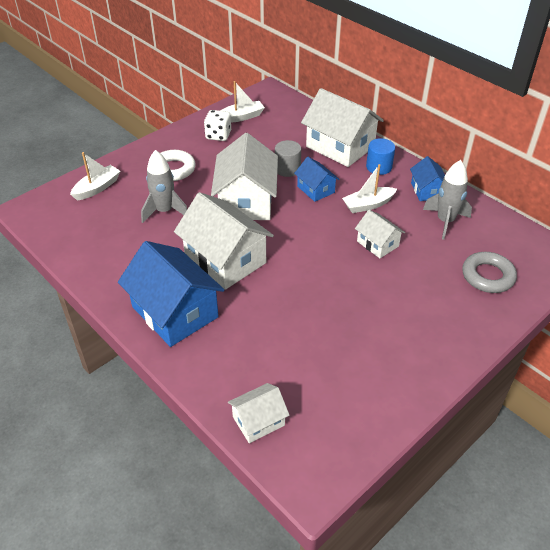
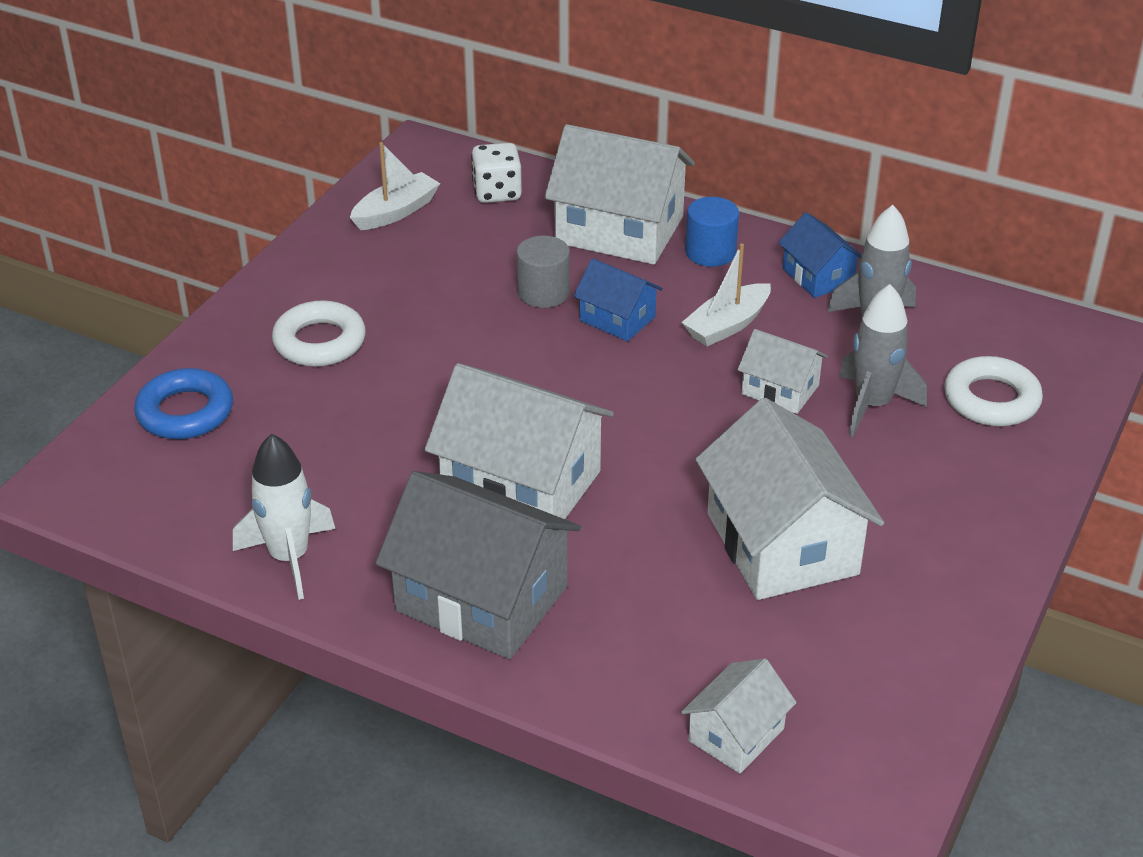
camera: 20 degrees left, 5 degrees down
(97, 188) = (185, 412): white boat -> blue ring
(101, 268) = (289, 558): none -> white rocket
(165, 211) = (351, 424): grey rocket -> grey rocket (872, 405)
(175, 312) = (482, 598): blue house -> grey house
(218, 135) = (371, 257): white dice -> white dice (497, 192)
(246, 201) = (499, 369): white house -> white house (782, 543)
(487, 276) = (991, 399): grey ring -> white ring

